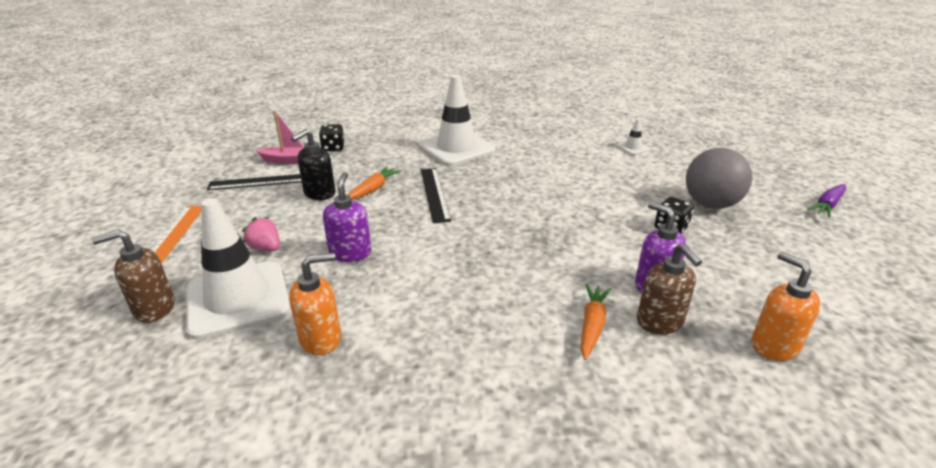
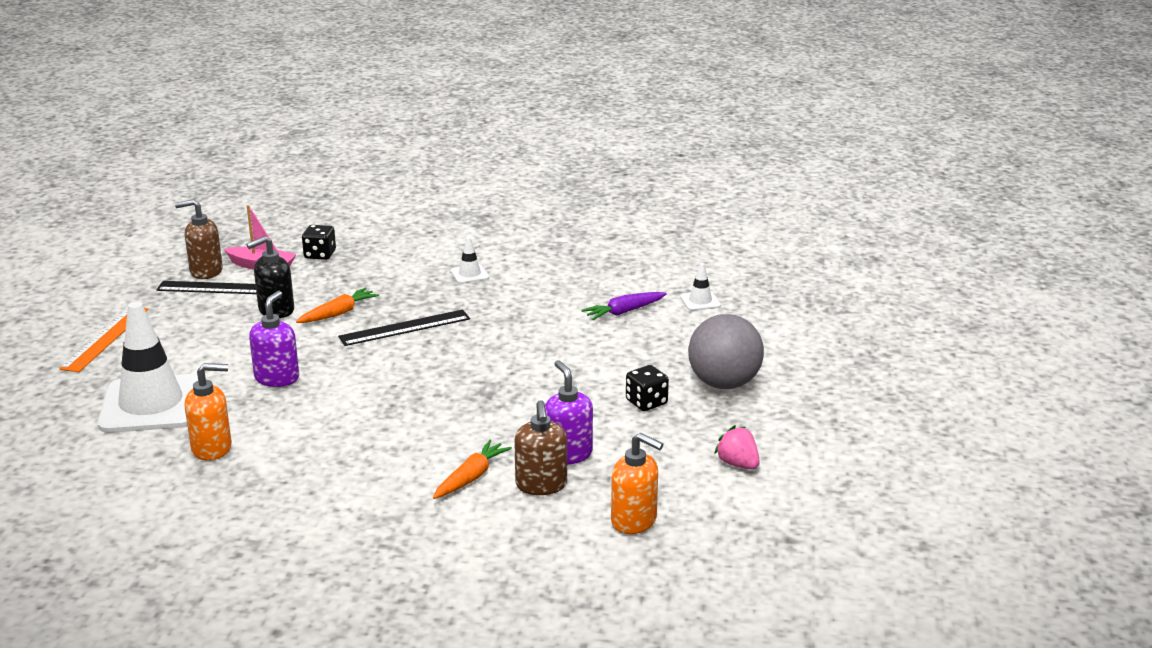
camera: 15 degrees right, 5 degrees down
(154, 308) = (74, 401): brown soap dispenser -> brown soap dispenser (206, 271)
(266, 248) = (195, 361): pink strawberry -> pink strawberry (738, 464)
(434, 194) = (405, 328): black ruler -> black ruler turned 60 degrees clockwise
(456, 148) = (469, 274): white traffic cone -> white traffic cone, size x0.42
(774, 345) = (634, 521): orange soap dispenser -> orange soap dispenser turned 135 degrees clockwise
(827, 205) = (872, 405): purple carrot -> purple carrot (624, 312)

